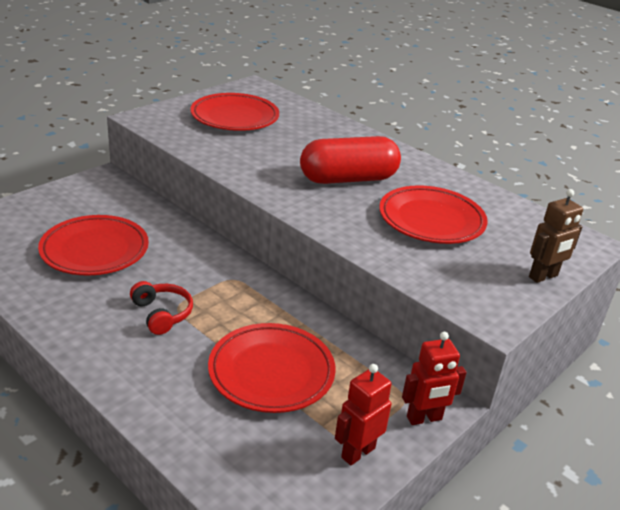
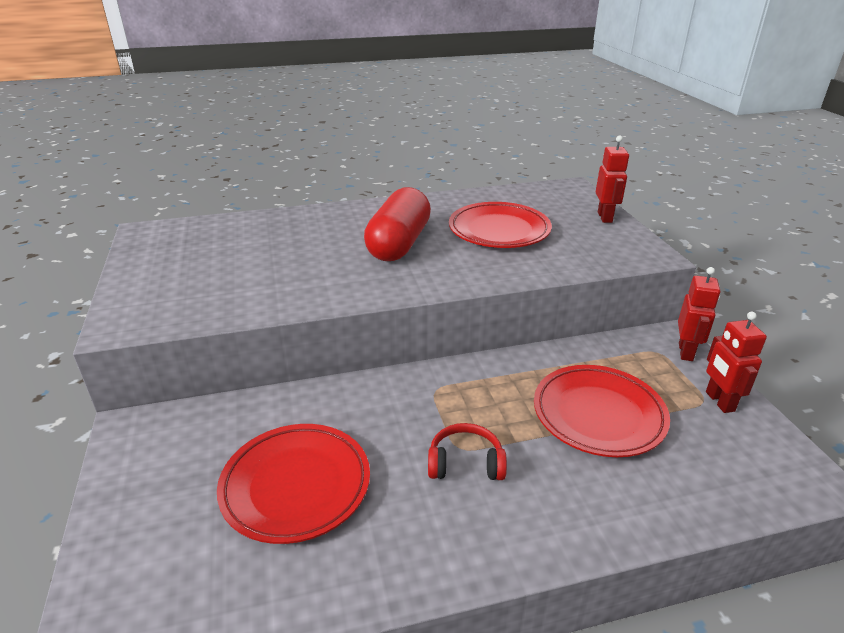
camera: 55 degrees left, 0 degrees up
(235, 117) = (204, 264): red plate -> none
(543, 276) = (605, 217): brown robot -> red robot

